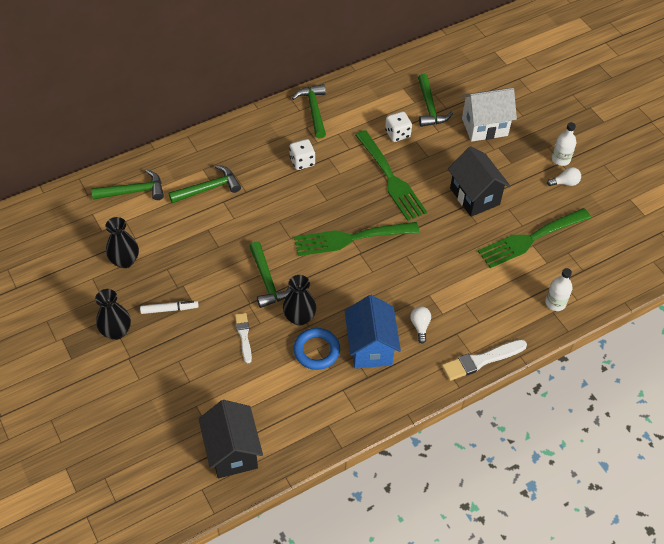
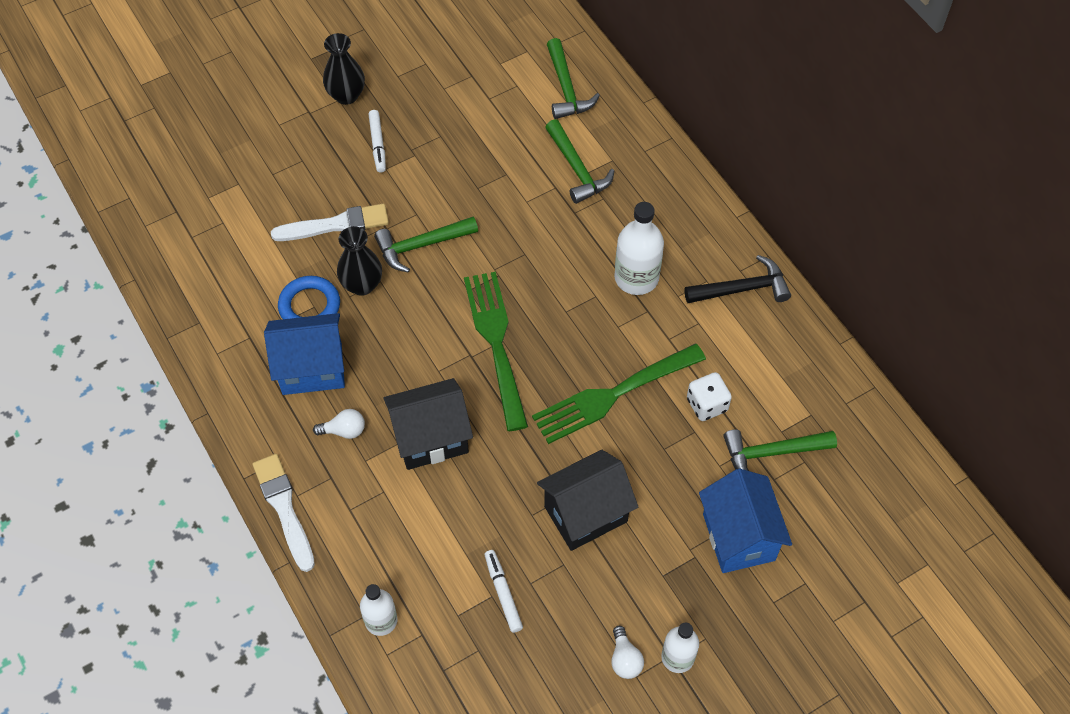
camera: 90 degrees right, 5 degrees up
(125, 261) = (452, 92): black vase -> none
(232, 452) = (173, 223): black house -> black house (431, 438)
(244, 336) = (335, 225): white brush -> white brush, size x1.58
(302, 162) = (636, 277): white dice -> white bottle
(313, 110) = (742, 289): green hammer -> black hammer
(484, 127) = (739, 537): white house -> blue house
(530, 239) = (503, 593): green fork -> white marker

